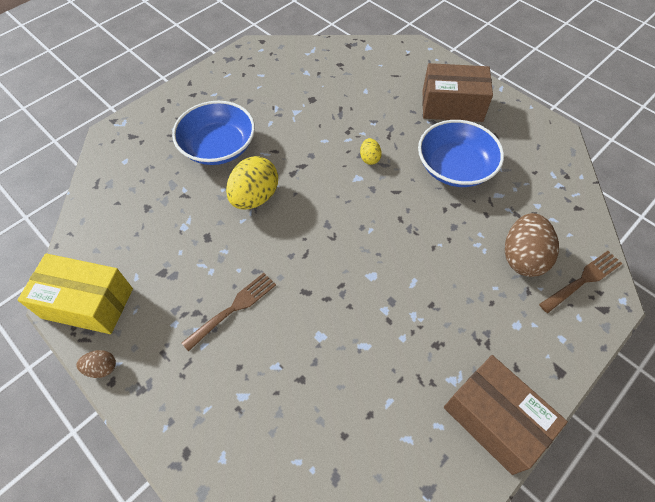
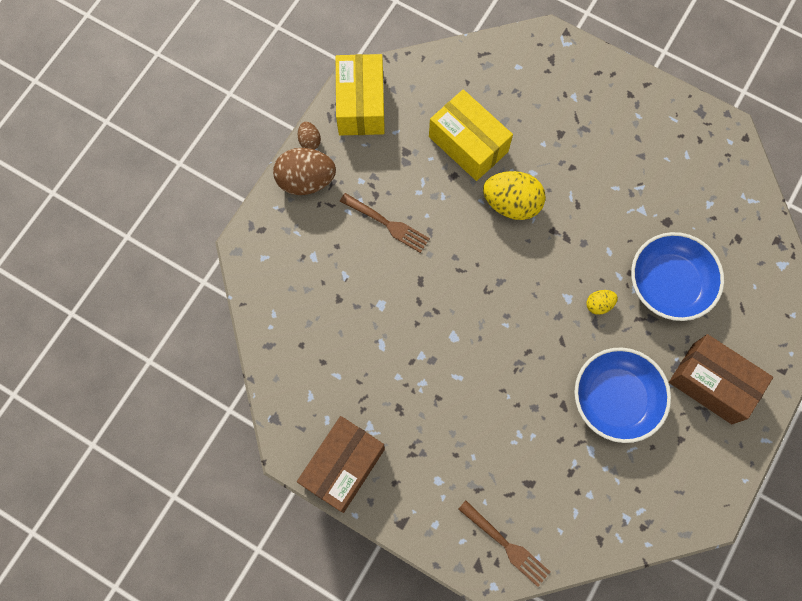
camera: 75 degrees right, 15 degrees up
(180, 217) = (468, 144): none -> yellow box
(218, 147) = (564, 147): blue bowl -> blue bowl (669, 284)
(452, 106) = (712, 383): brown box -> brown box turned 45 degrees counterclockwise
(522, 257) = (516, 482): brown egg -> brown egg (306, 180)

